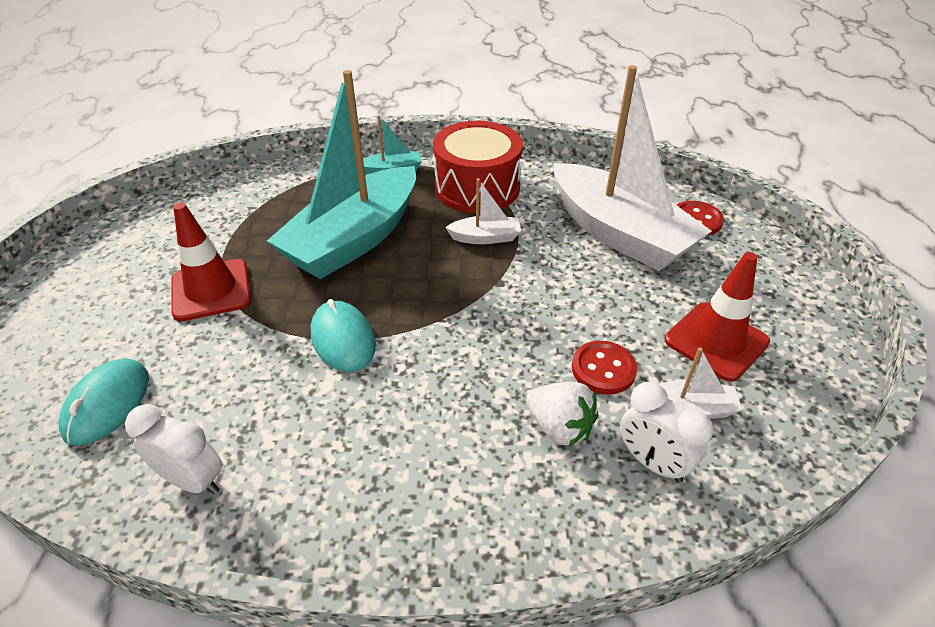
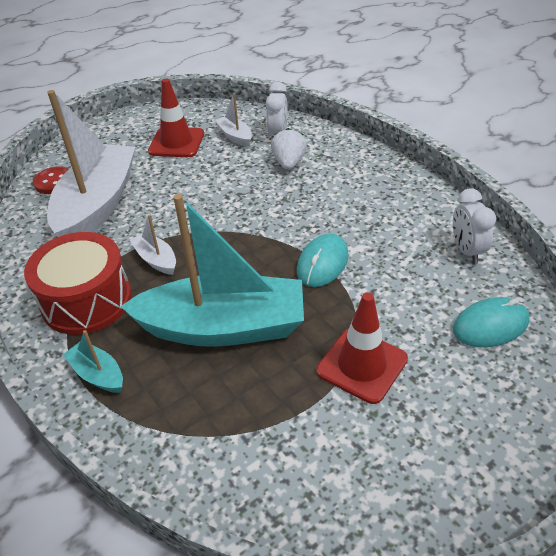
camera: 125 degrees left, 0 degrees up
(603, 369) = (235, 166): red button -> none

